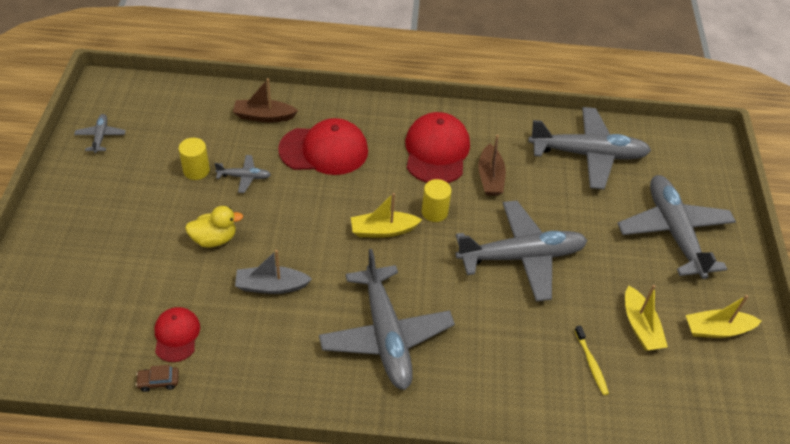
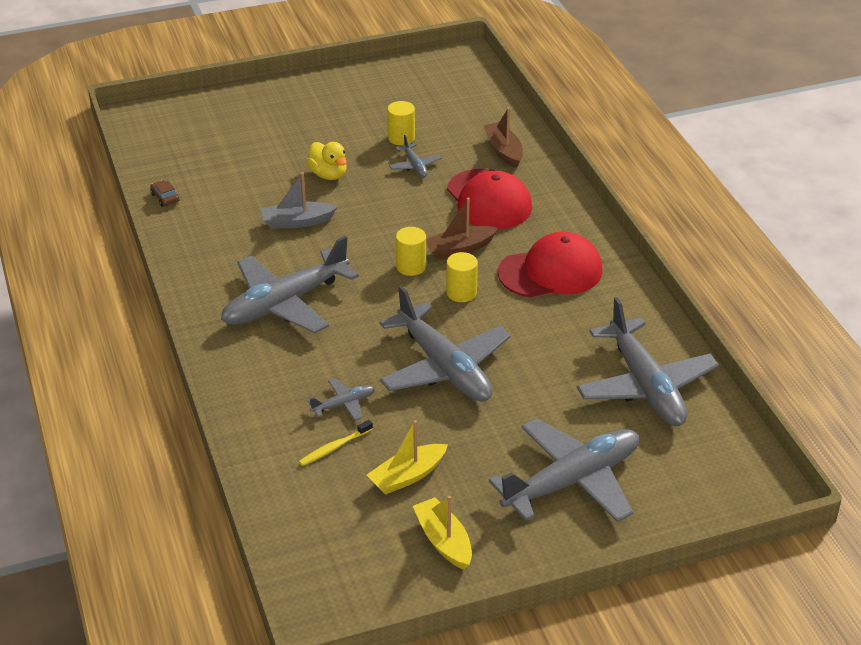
camera: 70 degrees right, 10 degrees down
(101, 136) = (400, 76): grey plane -> grey plane (343, 404)
(176, 335) = (214, 191): red cap -> none
(271, 286) = (297, 222): grey boat -> grey boat turned 75 degrees counterclockwise
(383, 230) = (411, 266): yellow boat -> yellow cylinder
(490, 177) = (543, 319): brown boat -> brown boat (459, 249)

